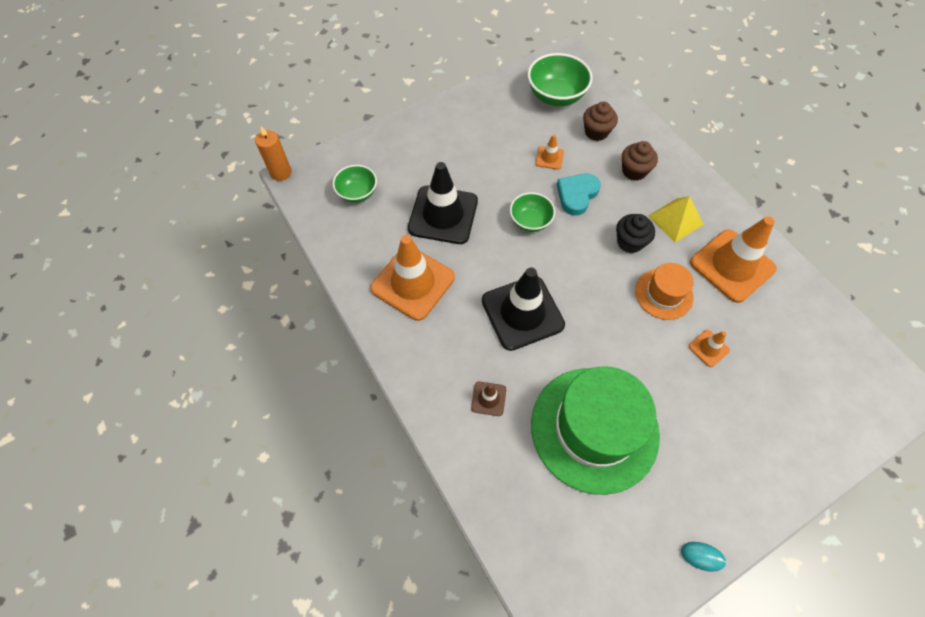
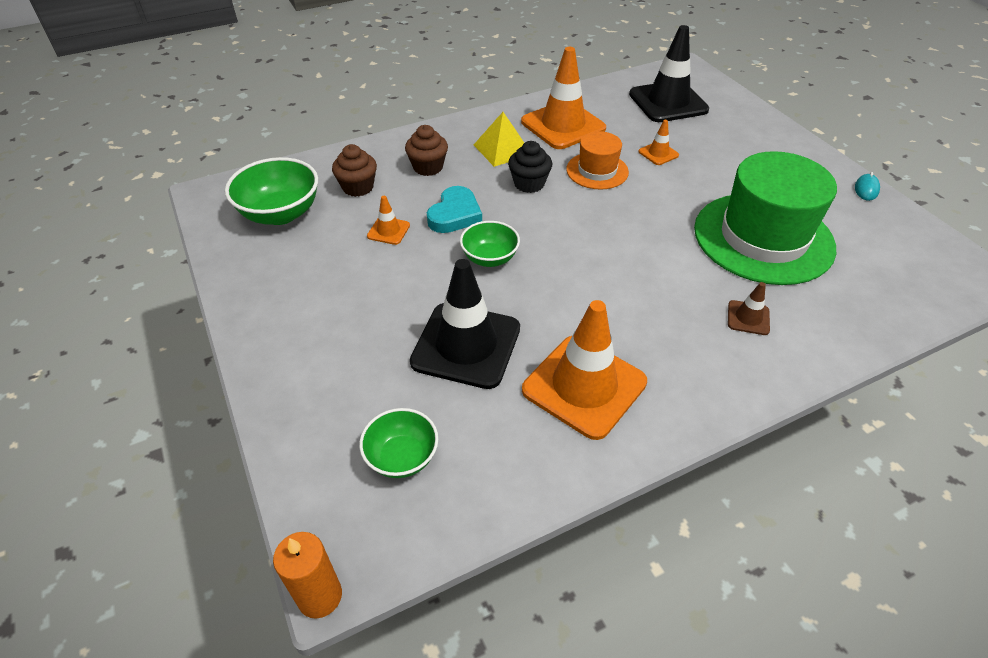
camera: 85 degrees left, 15 degrees down
(522, 312) = (627, 278): black traffic cone -> black traffic cone (668, 102)
(577, 195) = (455, 214): turquoise heart -> turquoise heart turned 105 degrees counterclockwise

